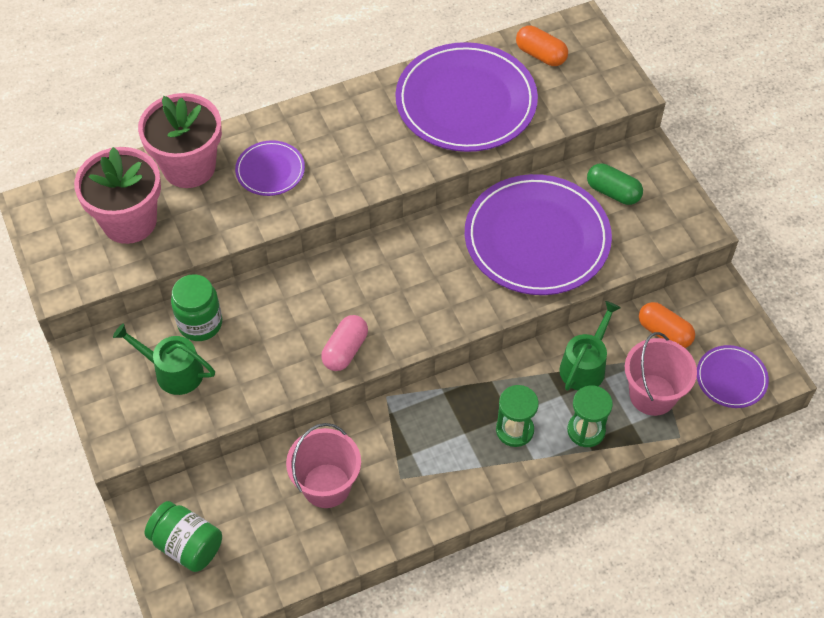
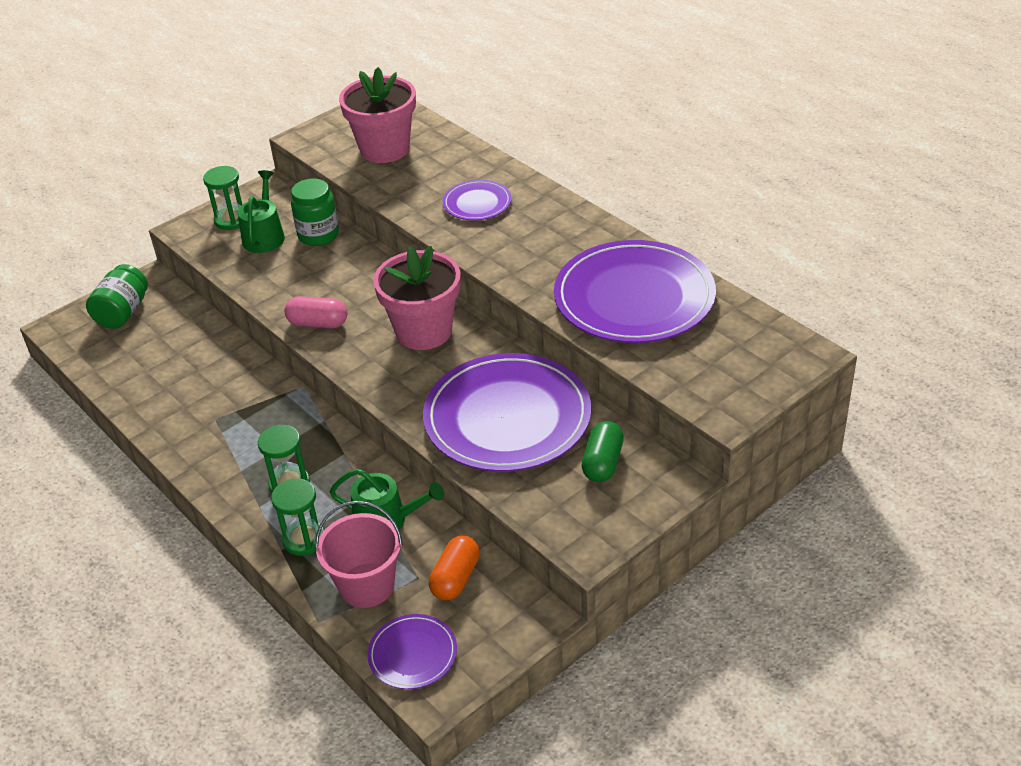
camera: 75 degrees right, 15 degrees down
(126, 398) = (231, 220): none -> green hourglass
(189, 167) = (458, 160): pink flower pot -> pink flower pot (424, 331)
(326, 485) = (196, 374): pink bucket -> none
(540, 55) = (737, 334): orange capsule -> none

